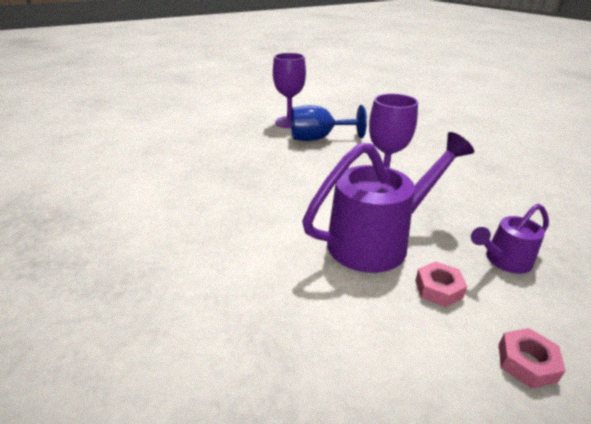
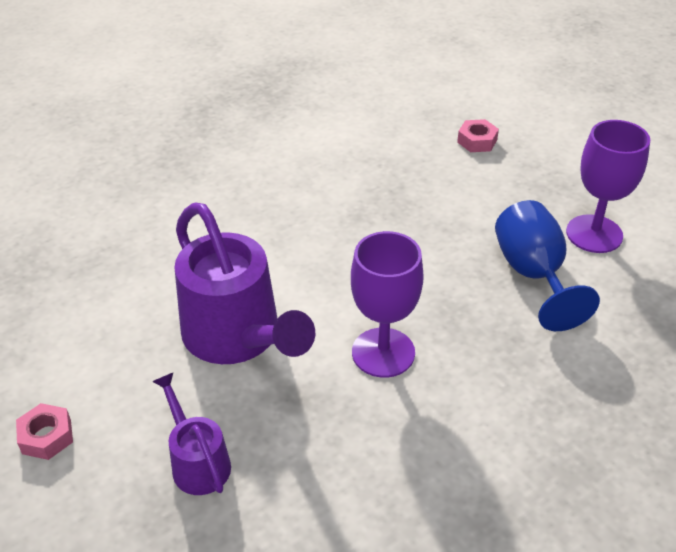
camera: 85 degrees right, 10 degrees up
(438, 289) = (151, 384): pink nut -> pink nut (477, 141)

